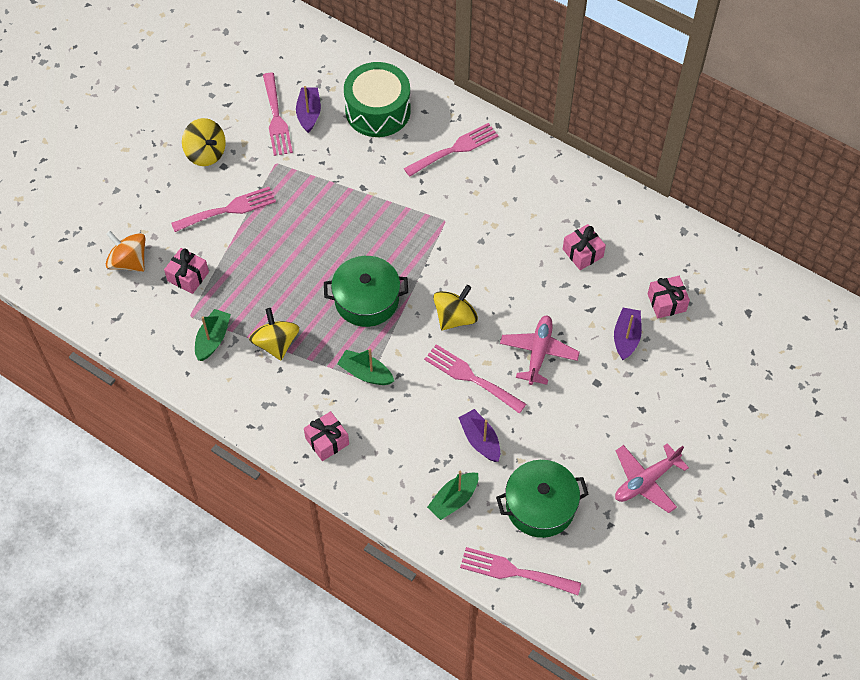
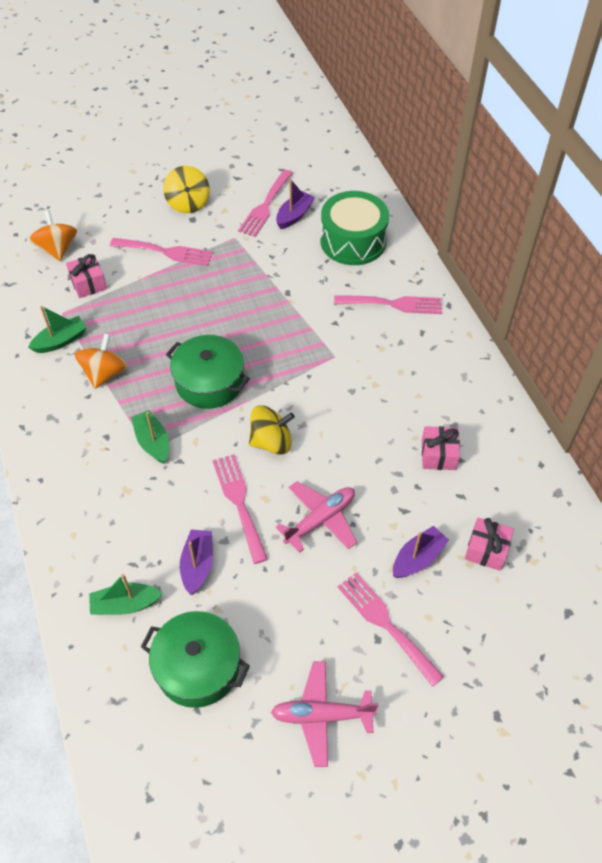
camera: 35 degrees right, 5 degrees down
(276, 343) = (105, 373): yellow spinning top -> orange spinning top
(327, 441) = (69, 479): pink gift -> none
(514, 572) = (117, 715): pink fork -> pink fork (385, 624)

